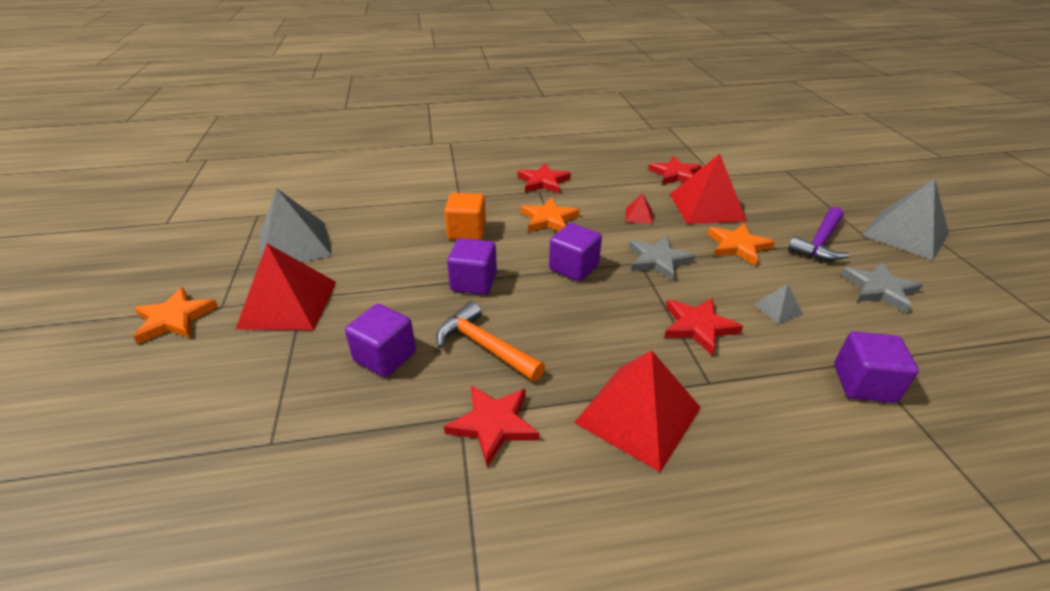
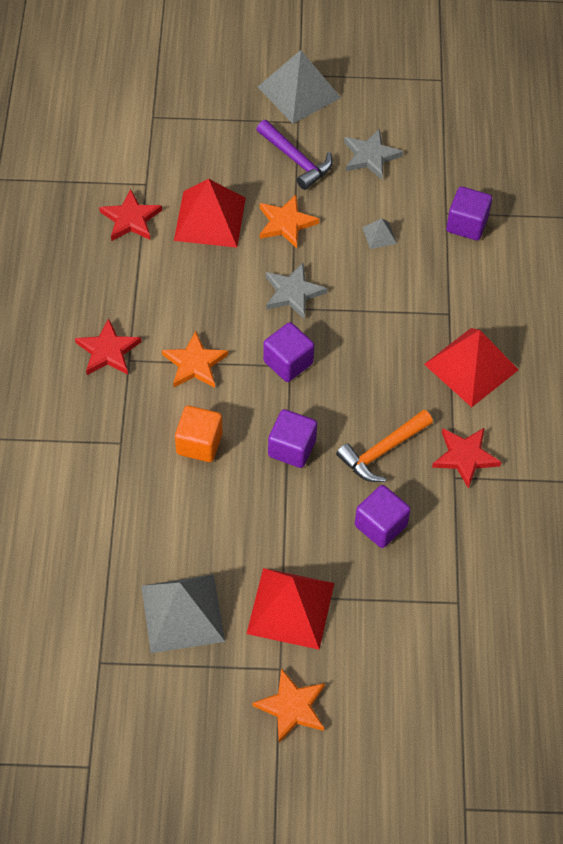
camera: 80 degrees left, 20 degrees up
(639, 215) = (210, 282): red pyramid -> none
(698, 327) = (389, 297): red star -> none

